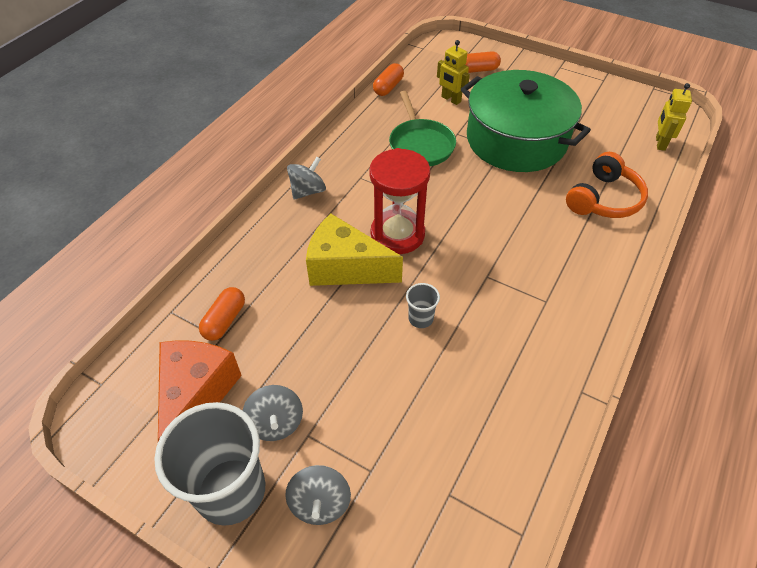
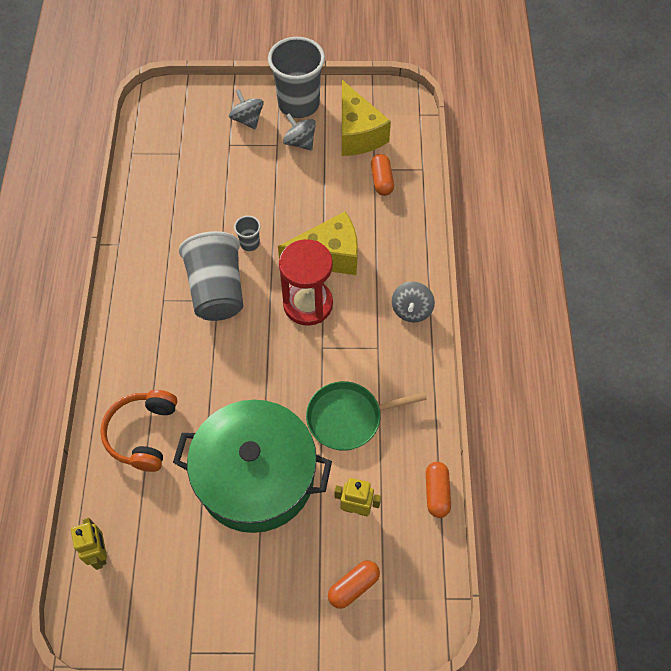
camera: 150 degrees right, 10 degrees up
(196, 396) = (358, 133): orange cheese -> yellow cheese
(420, 145) = (348, 418): green pan -> green pan turned 60 degrees counterclockwise
(482, 285) = (217, 290): none -> grey cup

